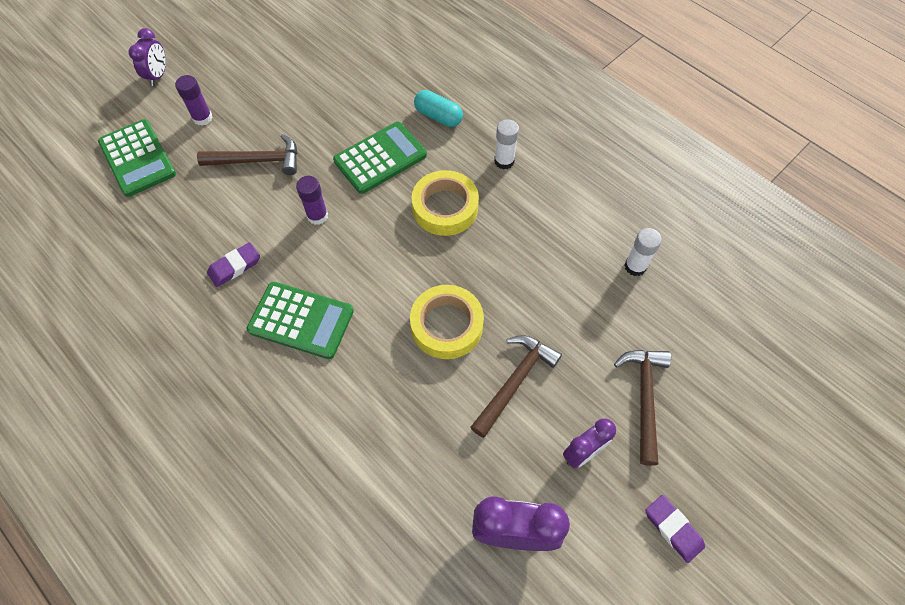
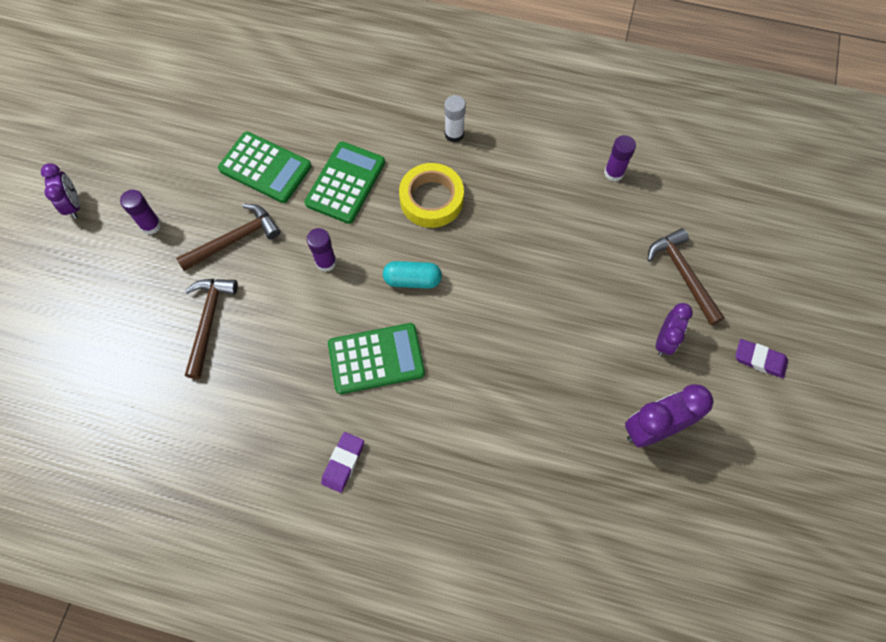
camera: 30 degrees left, 5 degrees up
(137, 158) = (115, 294): green calculator -> green calculator (265, 168)
(234, 266) = (284, 344): purple eraser -> purple eraser (343, 463)
(438, 116) = (371, 120): turquoise capsule -> turquoise capsule (412, 280)
(446, 325) = (499, 298): yellow tape -> none
(514, 382) = (581, 314): brown hammer -> brown hammer (208, 322)
(635, 266) = (614, 173): white glue stick -> purple glue stick

